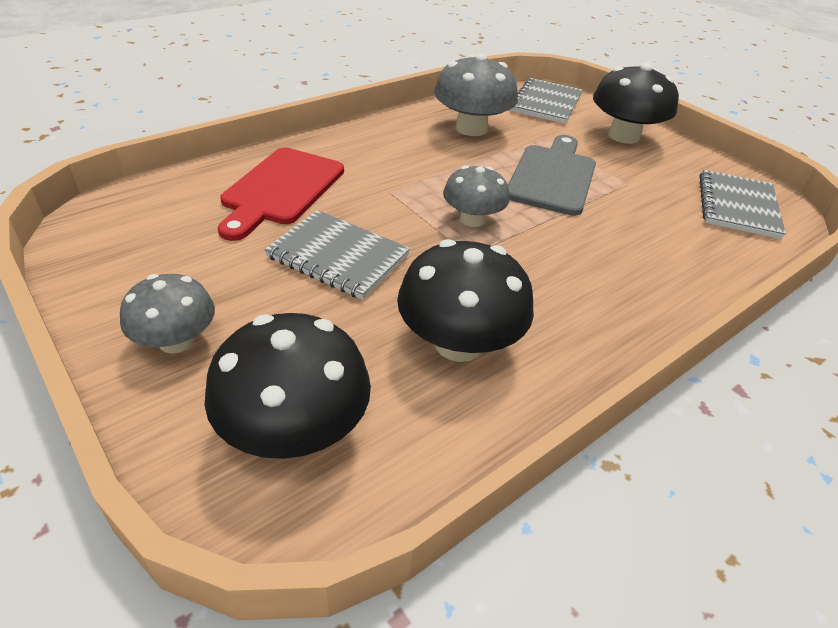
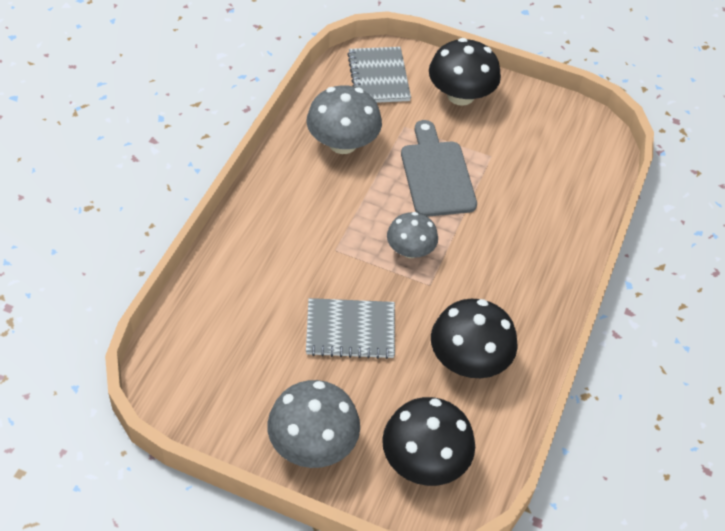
camera: 30 degrees left, 10 degrees up
(176, 341) = (313, 444): grey mushroom -> grey mushroom, size x1.56
(280, 189) = (259, 288): red cutting board -> none
(737, 206) = (572, 145): grey notebook -> none

